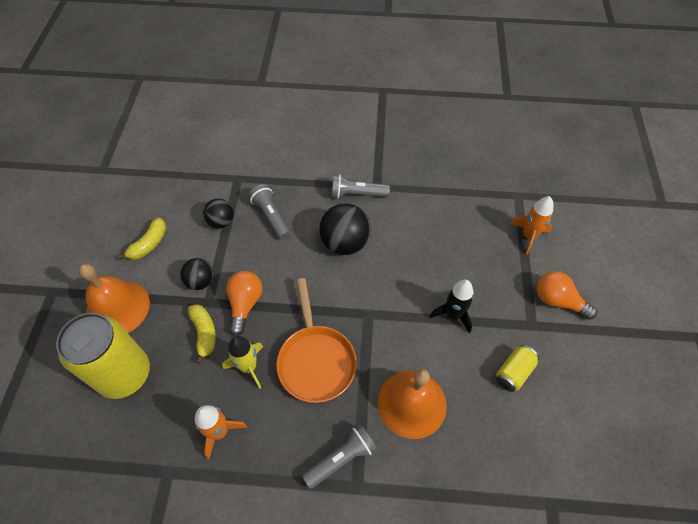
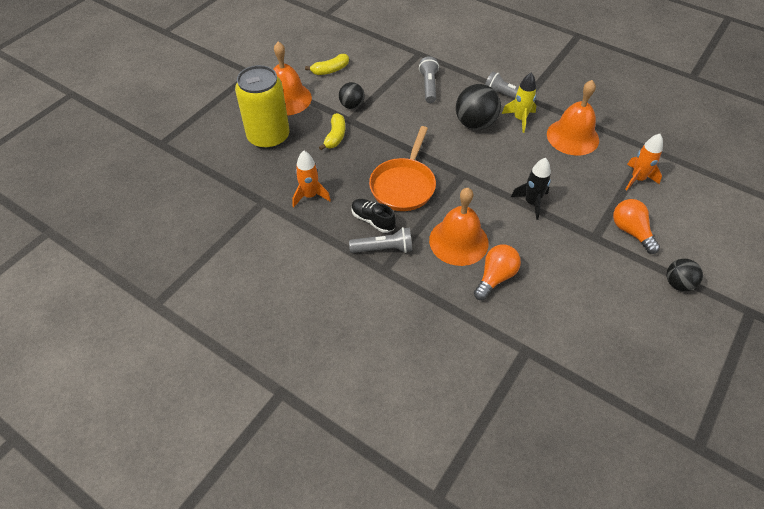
camera: 30 degrees right, 5 degrees down
(221, 222) = (389, 76): black ball -> black ball (678, 283)
(245, 304) = (374, 131): orange light bulb -> orange light bulb (495, 277)
(248, 367) = (353, 168): yellow rocket -> yellow rocket (520, 119)
(309, 426) = (373, 220): none -> black shoe
(445, 214) = (572, 137): none -> orange bell
(513, 372) = (556, 259): yellow can -> none

